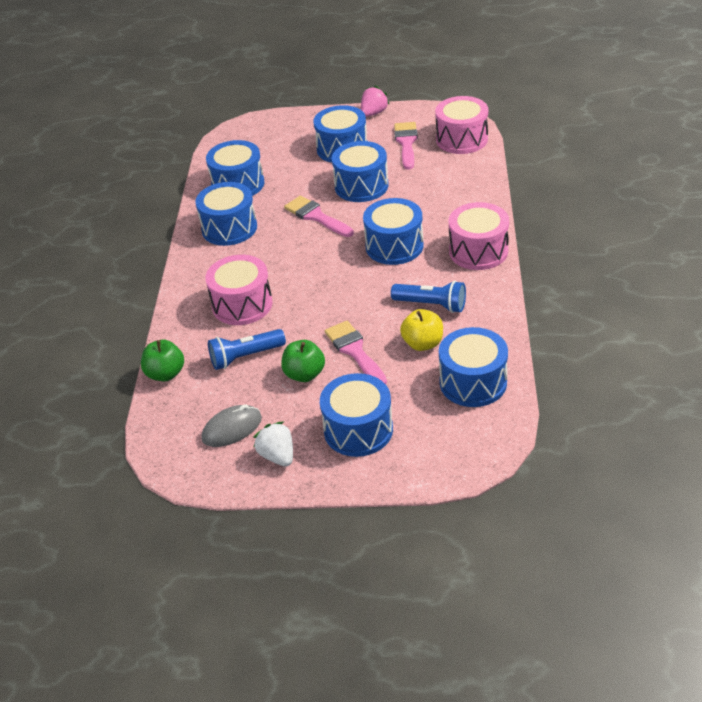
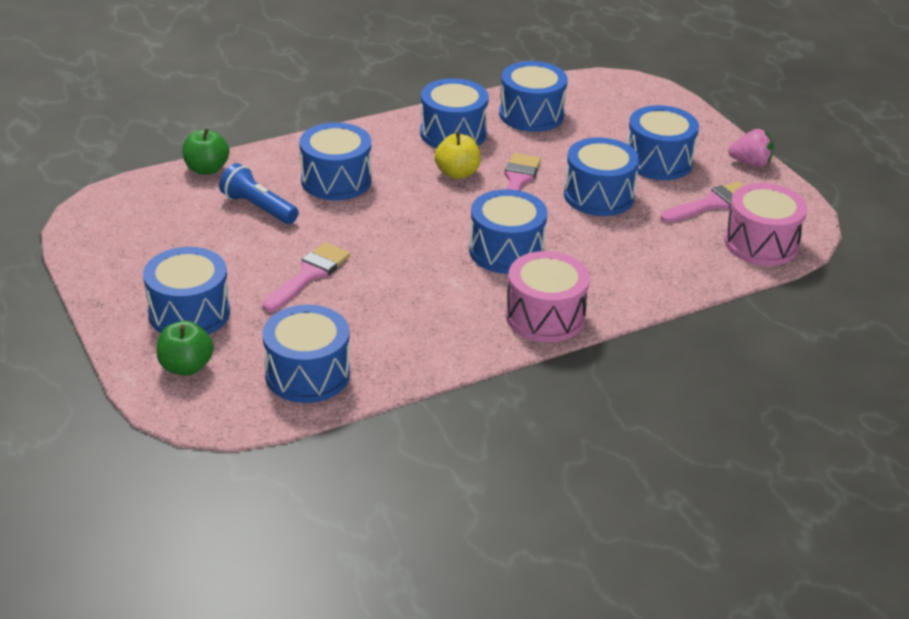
camera: 55 degrees right, 5 degrees down
(232, 429) = (151, 232): grey mouse -> none
(242, 304) = (336, 180): pink drum -> blue drum
(277, 456) = (127, 272): white strawberry -> none
(304, 374) = (253, 253): green apple -> green apple (186, 367)
(423, 343) = (350, 319): yellow apple -> yellow apple (457, 173)
(432, 305) = (421, 307): blue flashlight -> none

